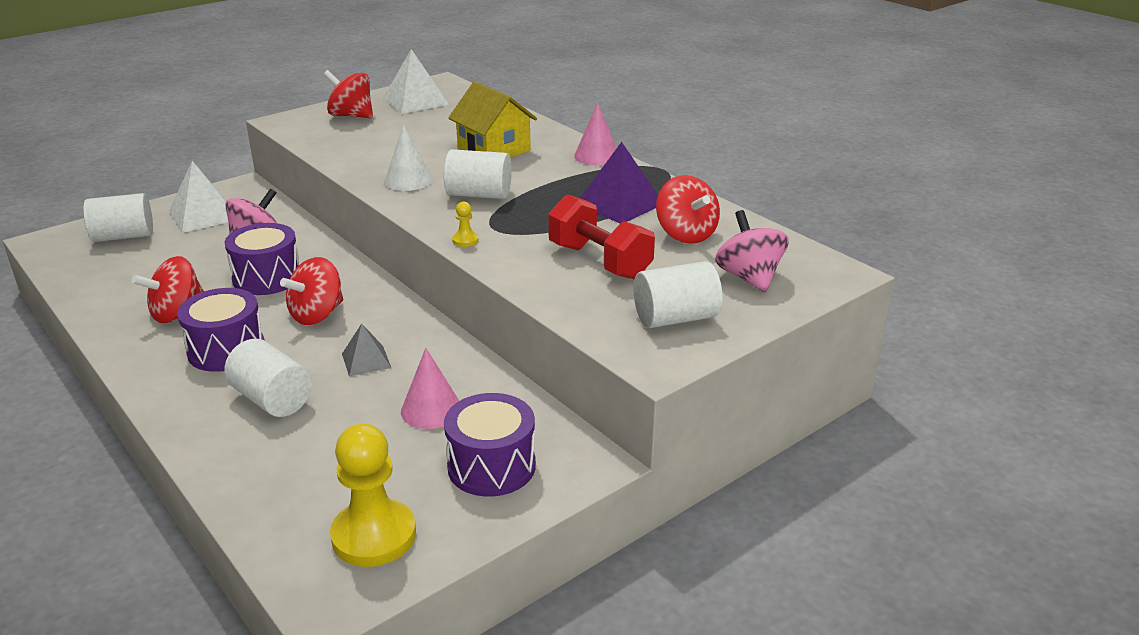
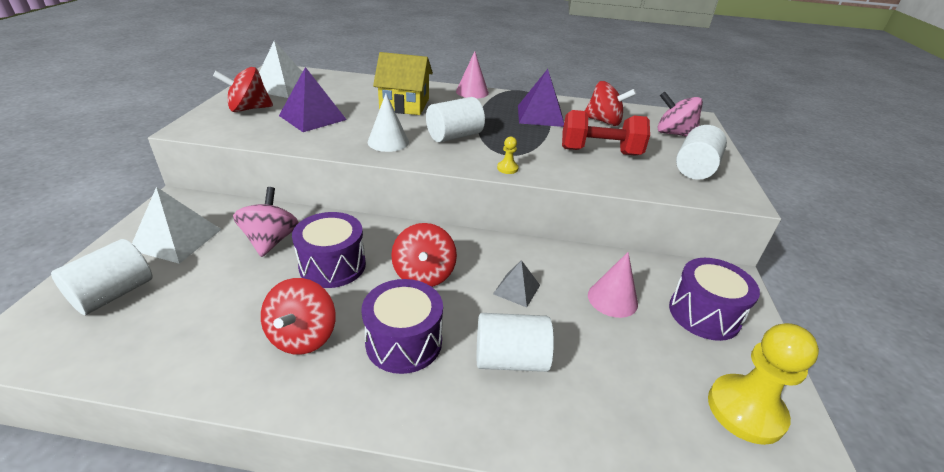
camera: 45 degrees left, 5 degrees up
(388, 138) = (312, 117): none -> purple pyramid

